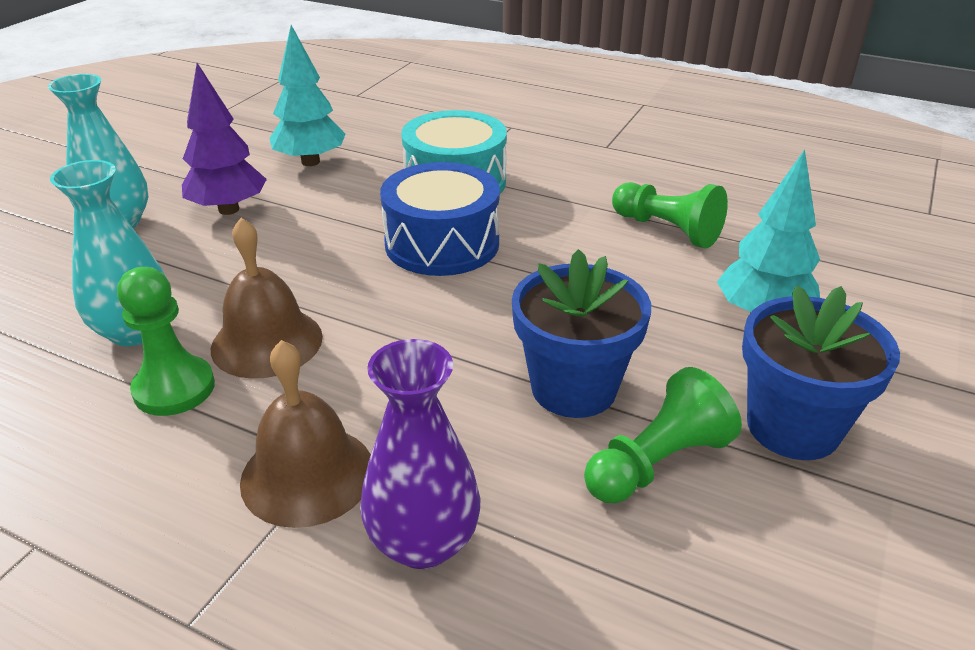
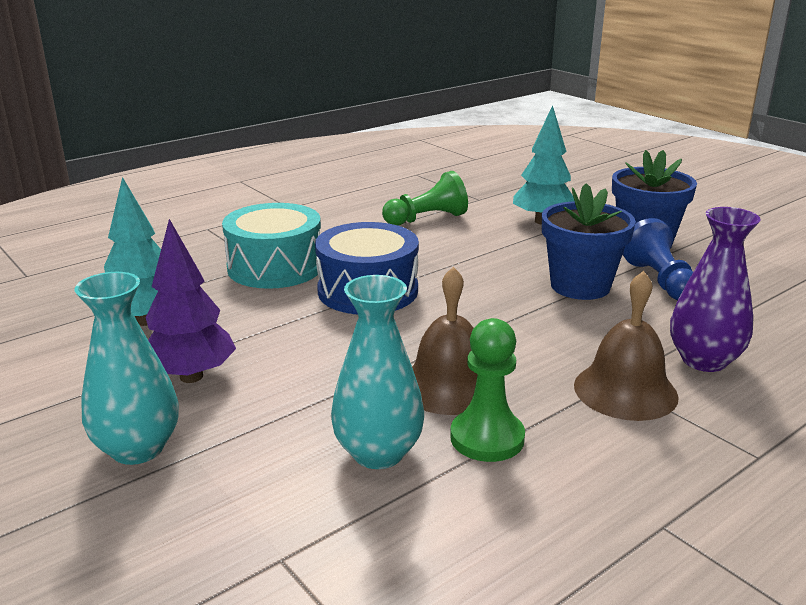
camera: 65 degrees left, 10 degrees down
(657, 463) = (659, 280): green pawn -> blue pawn

